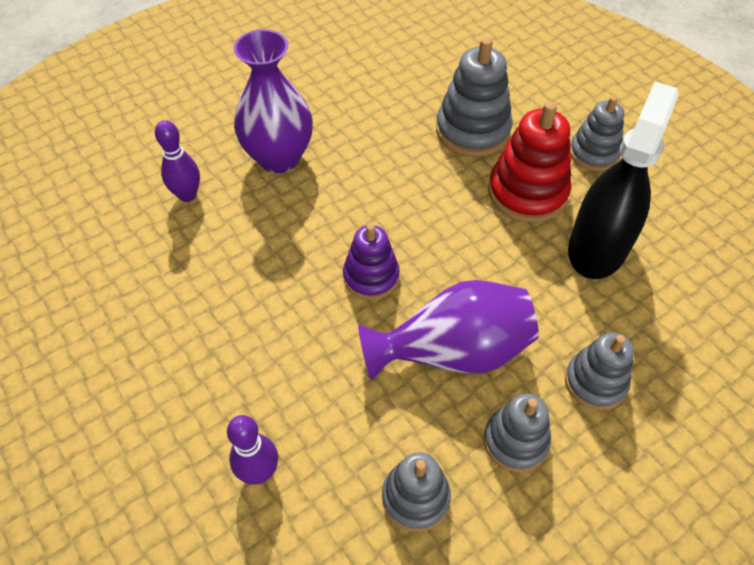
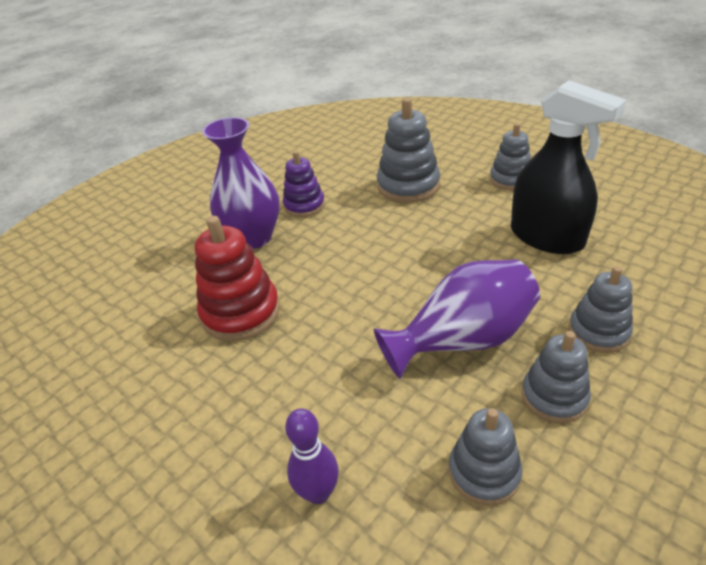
camera: 10 degrees left, 15 degrees down
(187, 195) = (179, 281): purple bowling pin -> none
(371, 277) = (365, 302): purple stacking toy -> purple stacking toy (304, 205)
(527, 192) = (471, 215): red stacking toy -> red stacking toy (241, 313)
(597, 247) = (546, 237): black spray bottle -> black spray bottle turned 120 degrees clockwise

